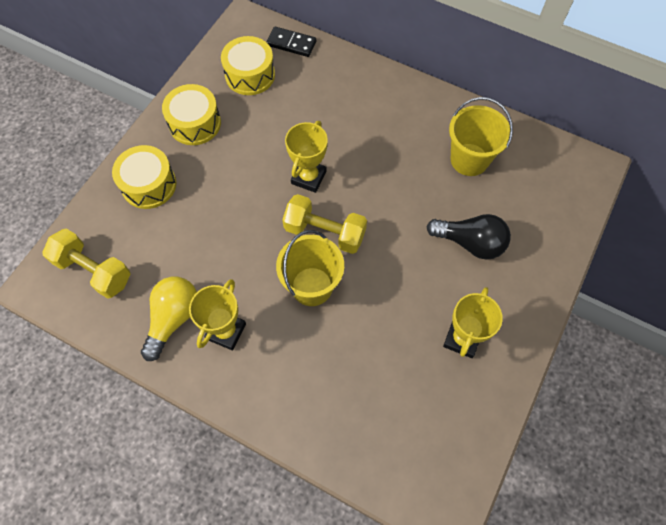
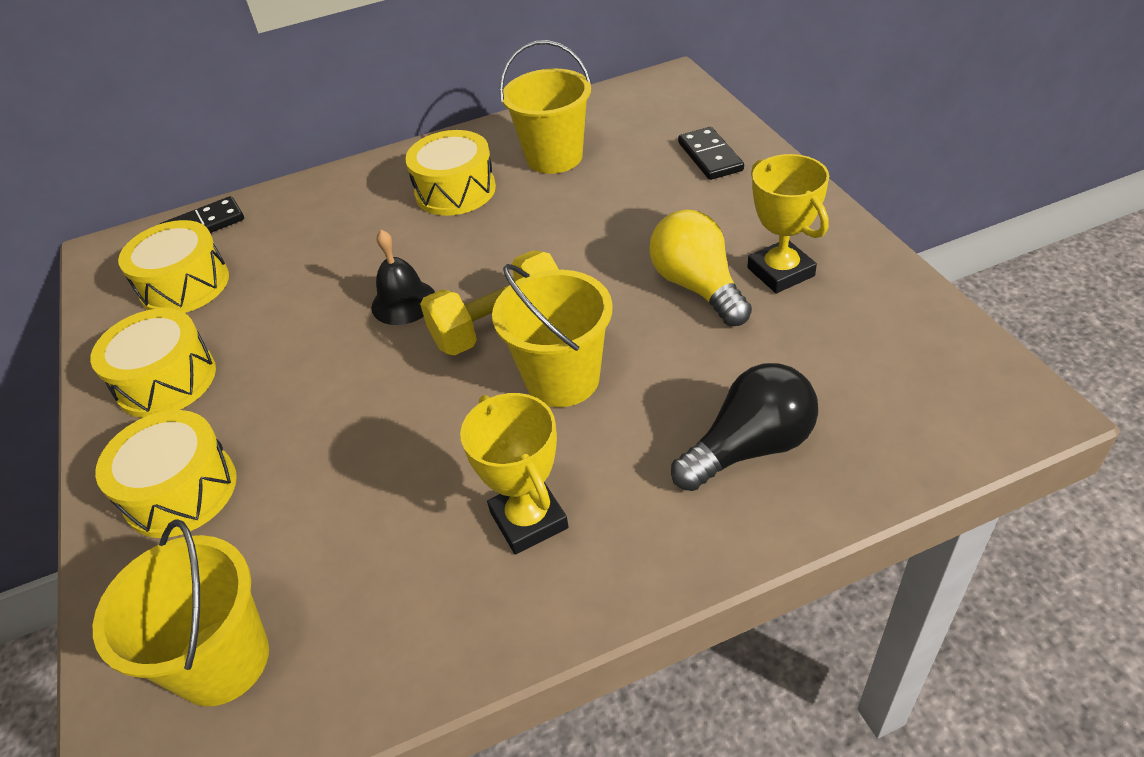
camera: 45 degrees left, 20 degrees down
(94, 271) = (223, 660): yellow dumbbell -> yellow bucket
(173, 318) = (435, 582): yellow light bulb -> yellow light bulb (697, 287)
(308, 177) = (403, 302): yellow trophy -> black bell
(403, 133) = (455, 191): none -> yellow drum
(470, 243) = (660, 205): black light bulb -> black light bulb (749, 447)
(534, 240) = (710, 157): none -> black domino

